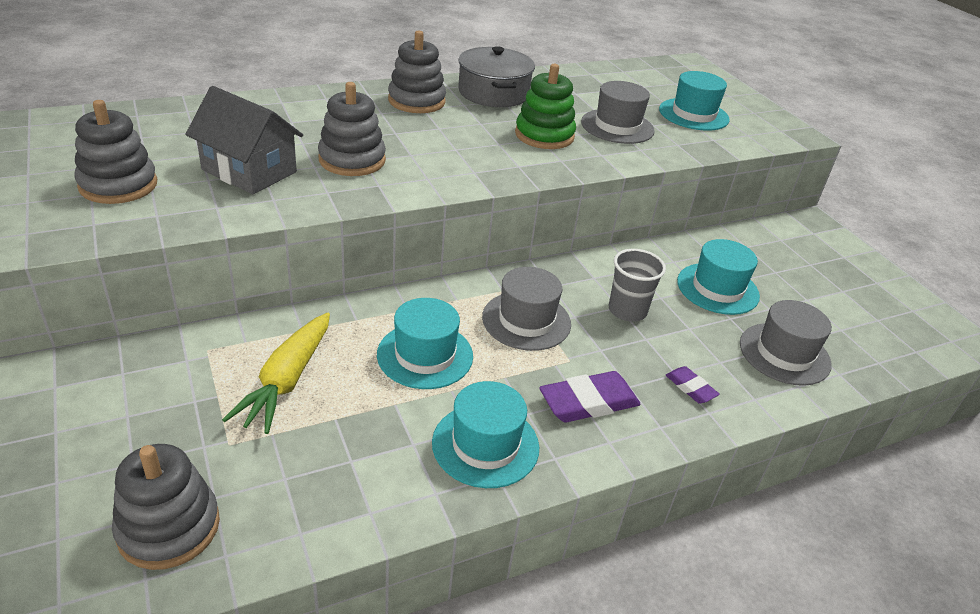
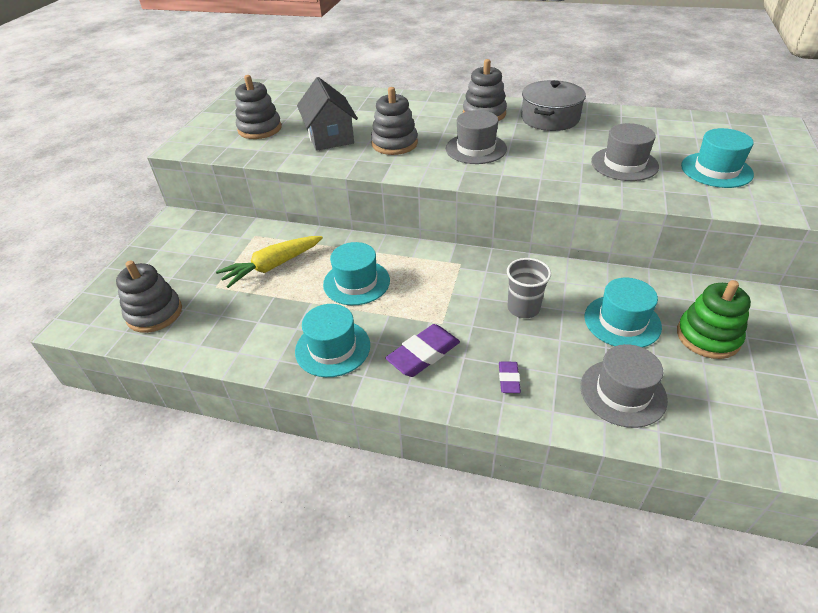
camera: 45 degrees right, 5 degrees up
(526, 320) = (442, 286): grey hat -> grey hat (476, 149)
(544, 135) = (550, 157): green stacking toy -> green stacking toy (707, 337)
(588, 402) = (423, 354): purple eraser -> purple eraser turned 60 degrees counterclockwise

